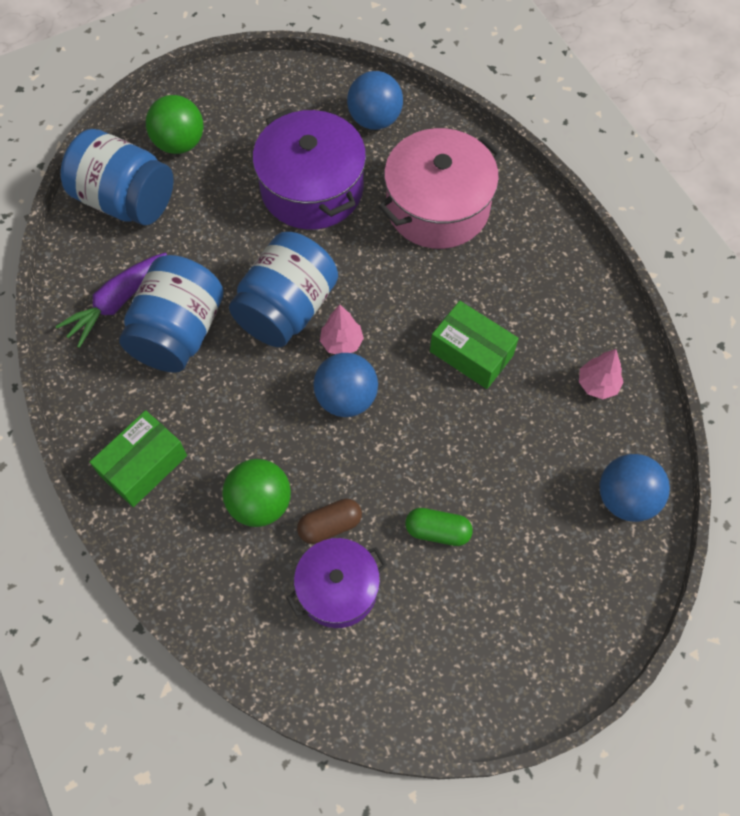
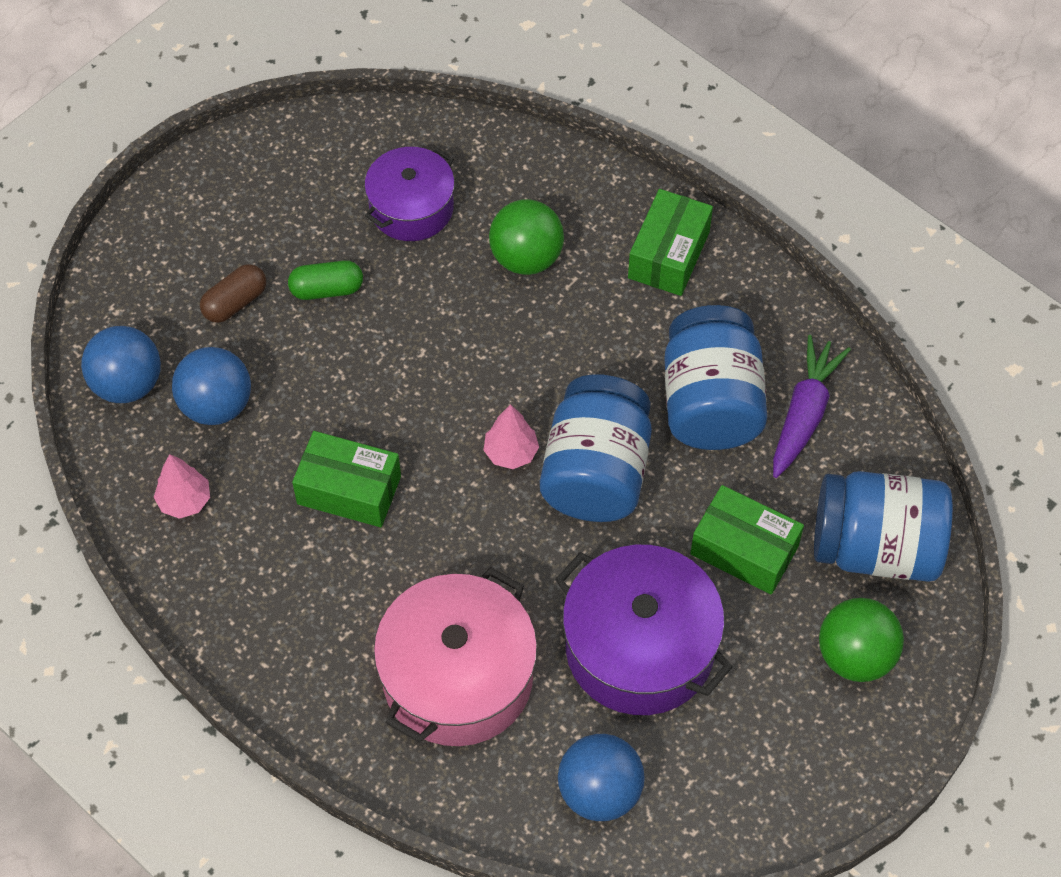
camera: 160 degrees right, 5 degrees down
(212, 225) = (744, 550): none -> green box
(330, 525) = (443, 260): brown capsule -> brown capsule (235, 302)
(346, 398) = (479, 391): blue ball -> blue ball (216, 405)

